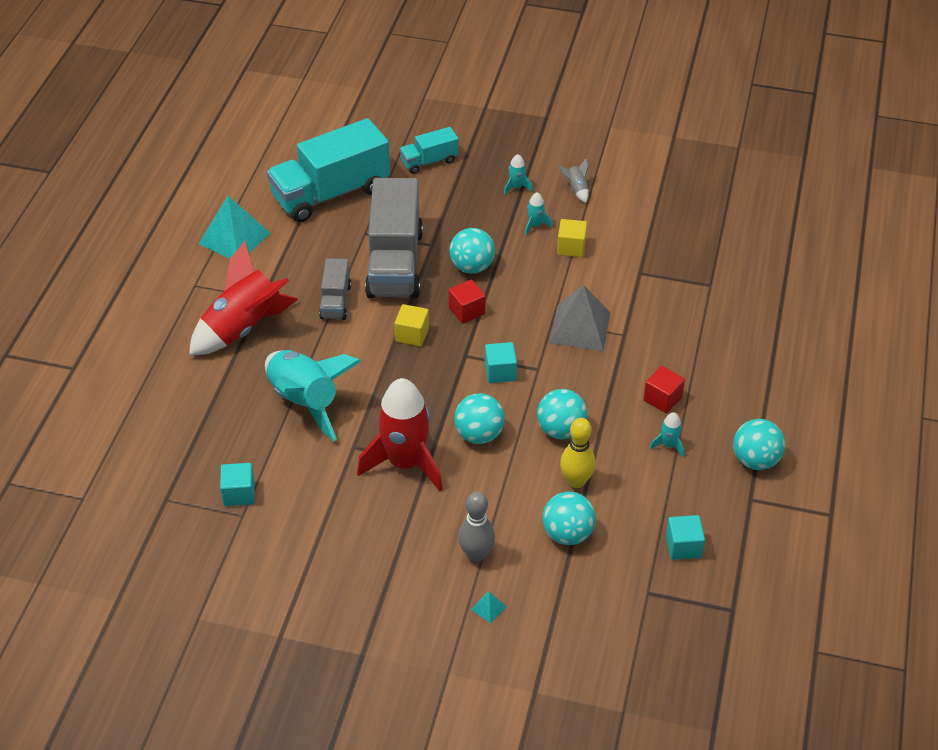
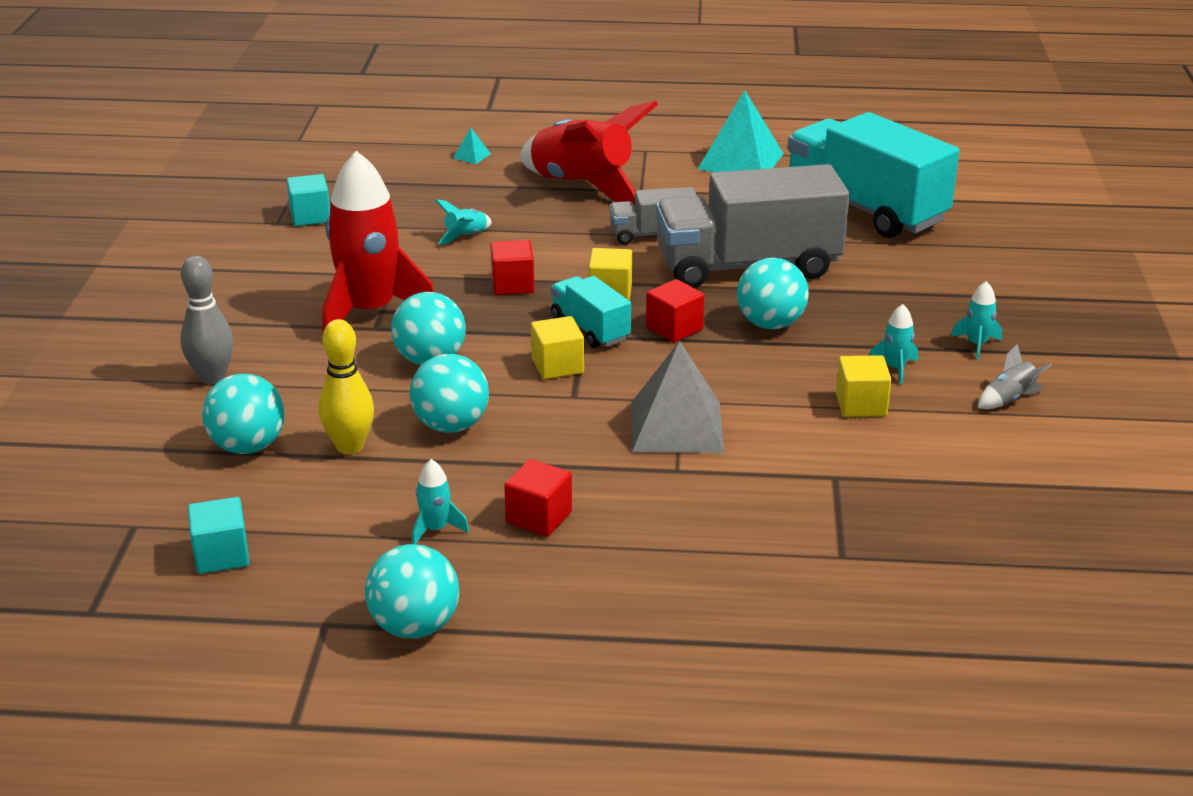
camera: 80 degrees right, 15 degrees down
(305, 401) = (466, 236): turquoise rocket -> turquoise rocket, size x0.40
(386, 383) = (513, 285): none -> red cube
(429, 161) = (985, 269): turquoise truck -> turquoise truck (590, 329)
(488, 607) = (121, 394): turquoise pyramid -> turquoise pyramid (471, 156)
(500, 372) = (557, 366): turquoise cube -> yellow cube

